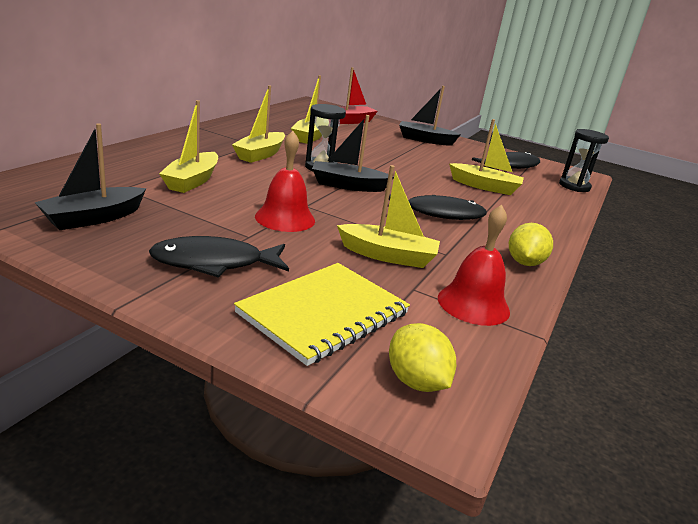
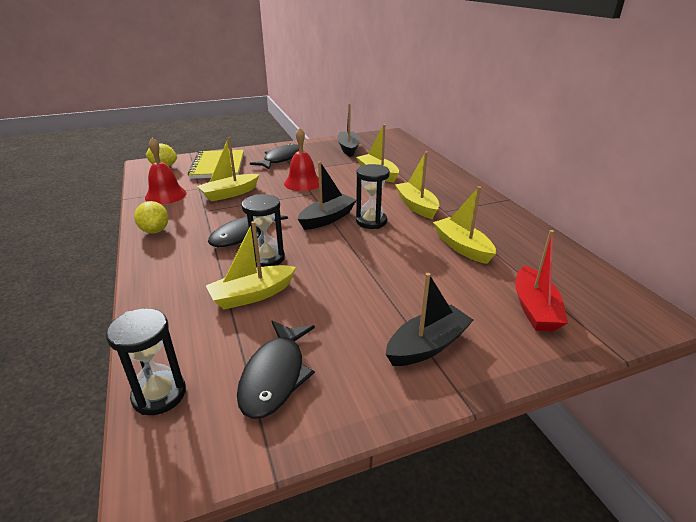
camera: 135 degrees right, 5 degrees up
(446, 193) = (267, 258): none -> black hourglass

